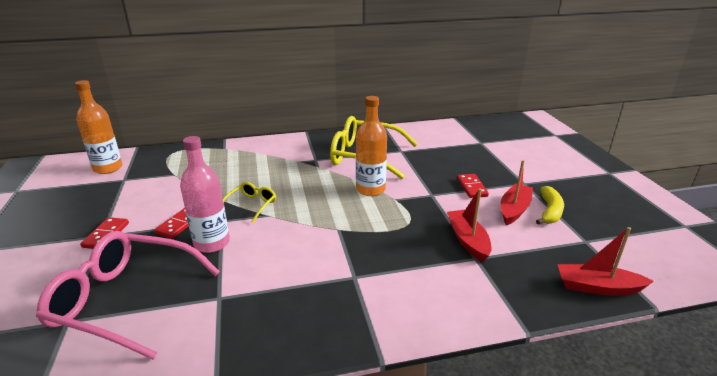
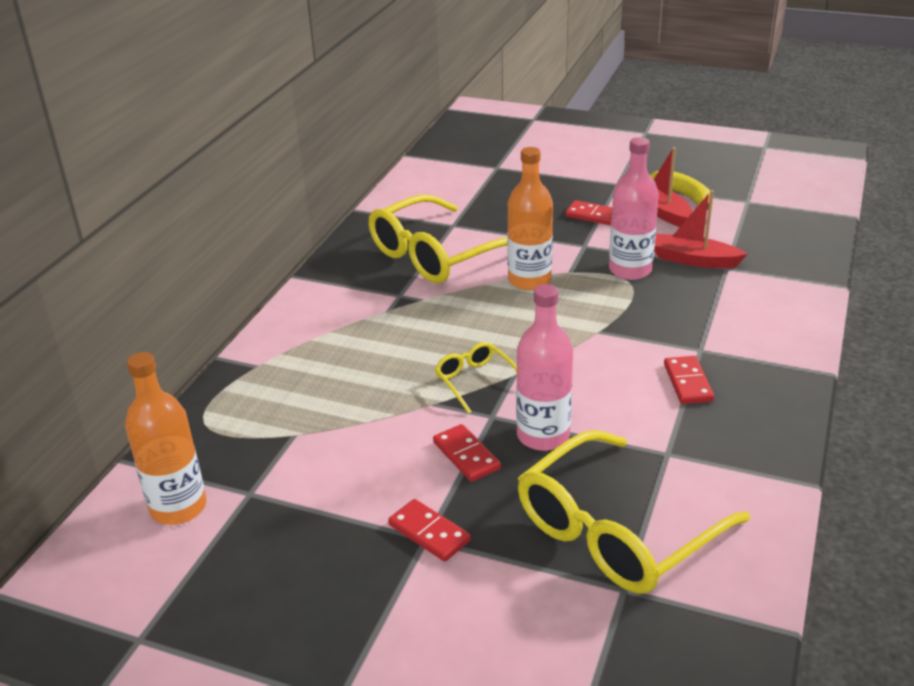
camera: 55 degrees left, 5 degrees up
(124, 300) = (615, 532): pink glasses -> yellow glasses
(308, 283) = (687, 382): none -> red domino
(423, 219) = (630, 270): none -> pink bottle
(597, 287) = (815, 228): red boat -> none

